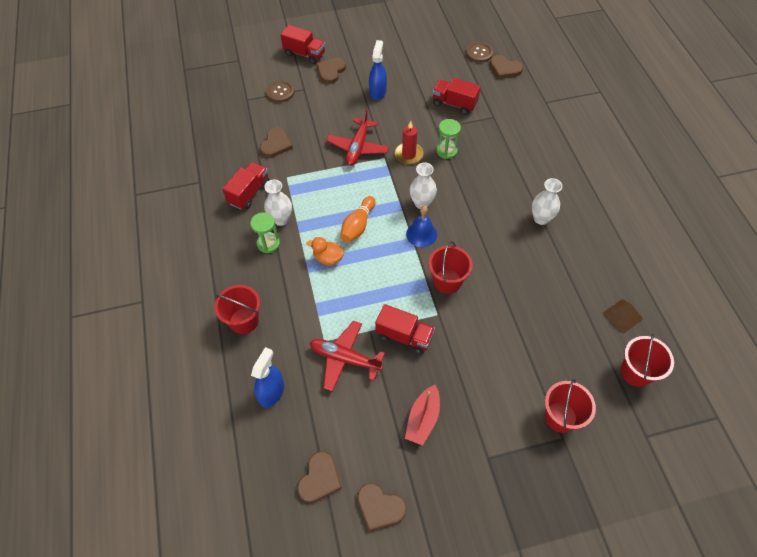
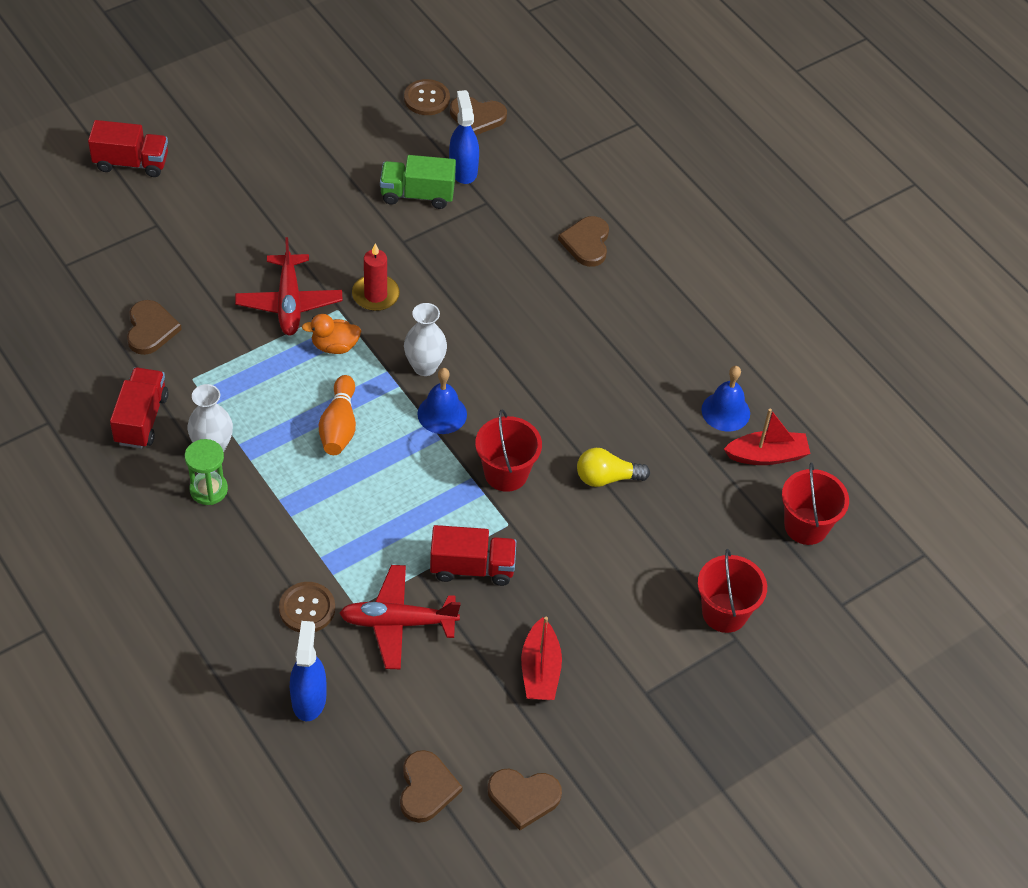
camera: 25 degrees left, 5 degrees down
(244, 321) = (222, 612): red bucket -> none
(280, 92) = (118, 239): brown button -> brown button (307, 608)
(328, 258) = (313, 487): orange duck -> orange duck (334, 346)
(331, 71) = (190, 184): brown heart -> brown heart (586, 243)
(377, 92) = (284, 202): blue spray bottle -> blue spray bottle (463, 170)
(446, 151) = (433, 275): green hourglass -> none
(454, 104) = (417, 195): red truck -> green truck
(510, 302) = (607, 478): none -> yellow light bulb
(541, 218) = (611, 345): white vase -> none
(603, 279) = (725, 411): none -> blue bell
(622, 316) = (767, 455): brown pyramid -> red boat

